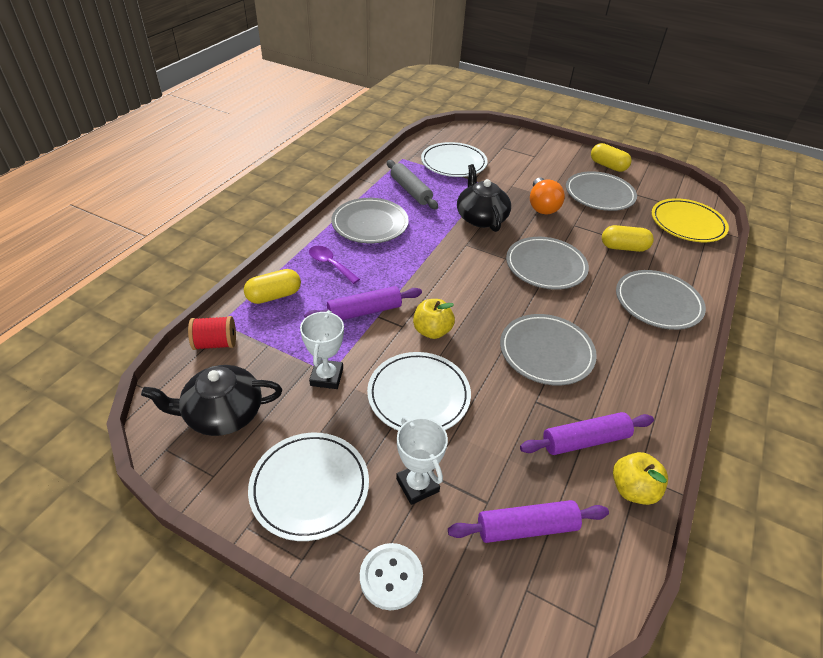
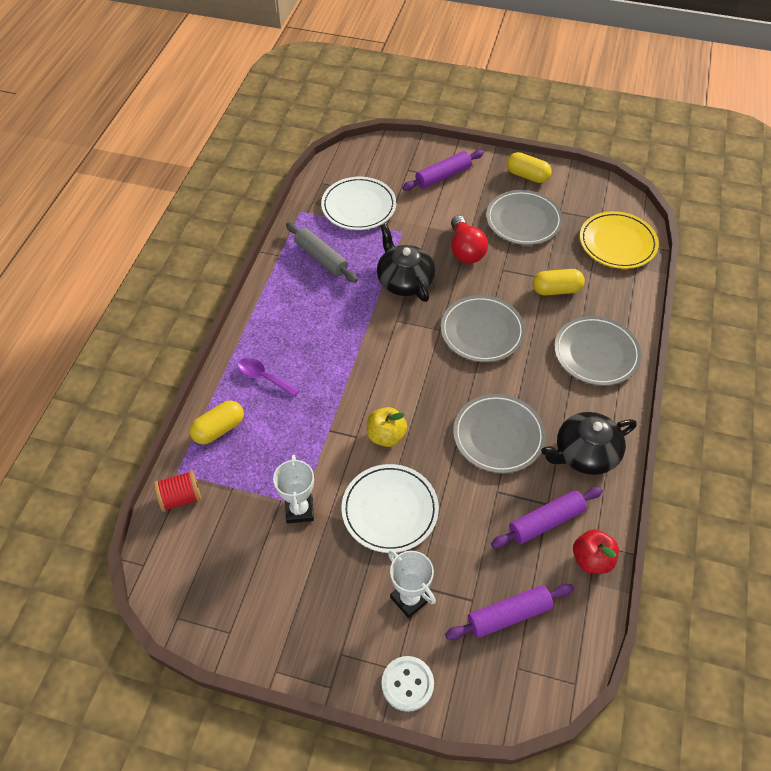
camera: 10 degrees left, 10 degrees up
(222, 413) = (215, 570): black teapot -> black teapot (585, 453)
(310, 487) = (317, 623): white plate -> none
(364, 311) = (314, 428): purple rolling pin -> purple rolling pin (443, 176)
(370, 224) = (290, 314): grey plate -> none
(542, 206) = (465, 250): orange light bulb -> red light bulb
(632, 489) = (592, 559): yellow apple -> red apple

